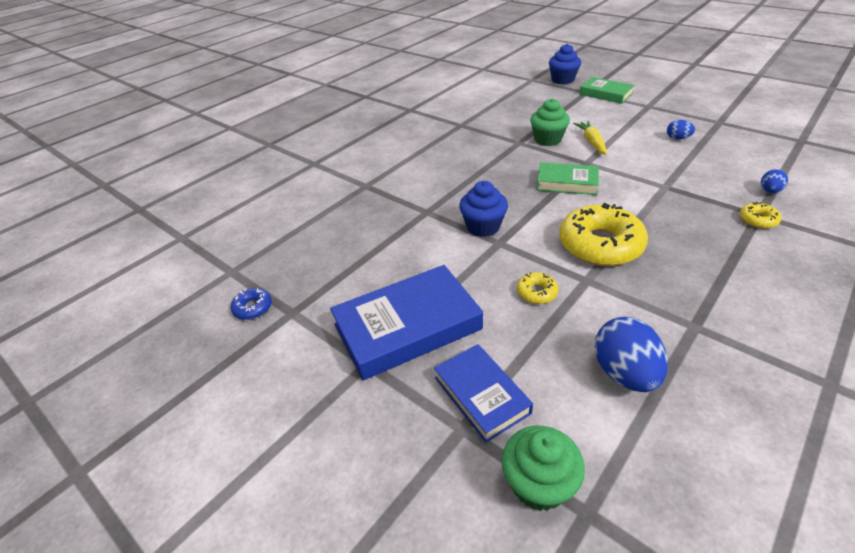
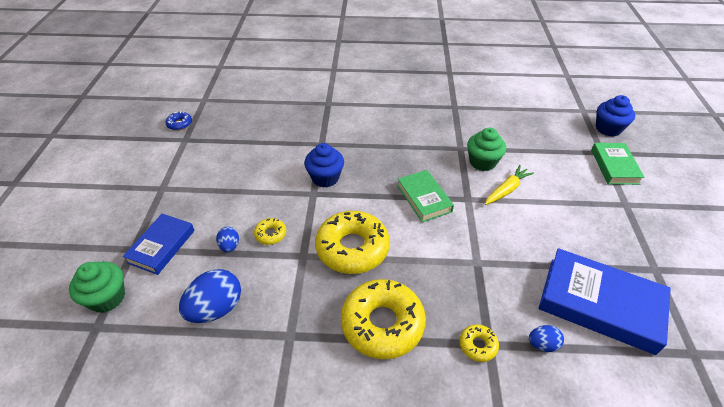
camera: 50 degrees right, 5 degrees up
(407, 327) = (200, 190): blue book -> blue book (599, 304)
(677, 138) = (579, 245): blue egg -> blue egg (230, 246)
(709, 261) = (382, 324): none -> yellow donut

